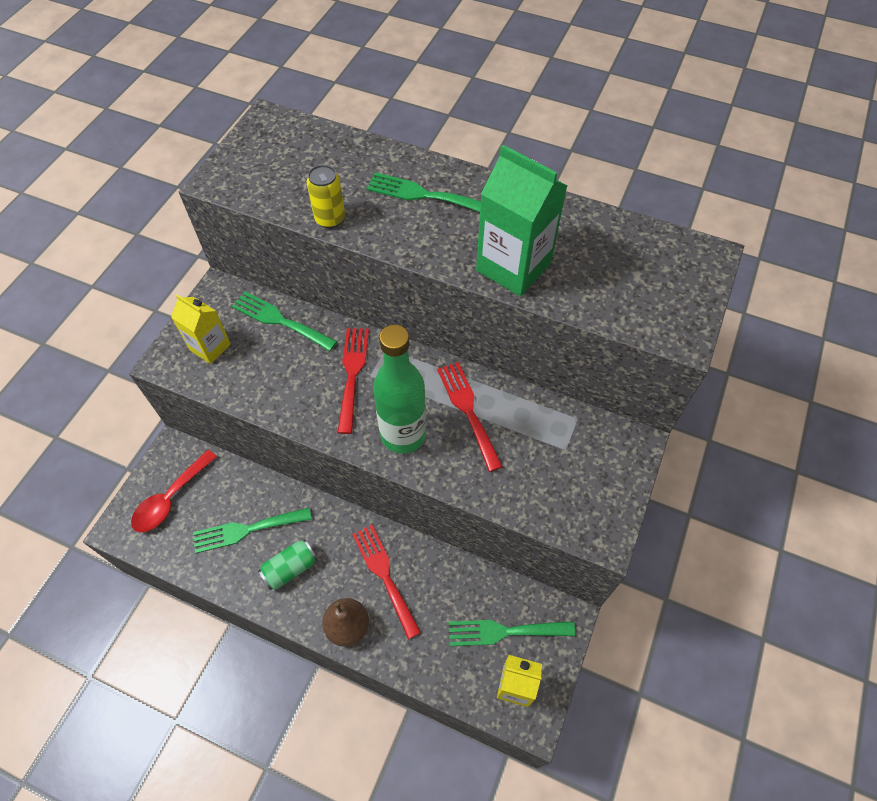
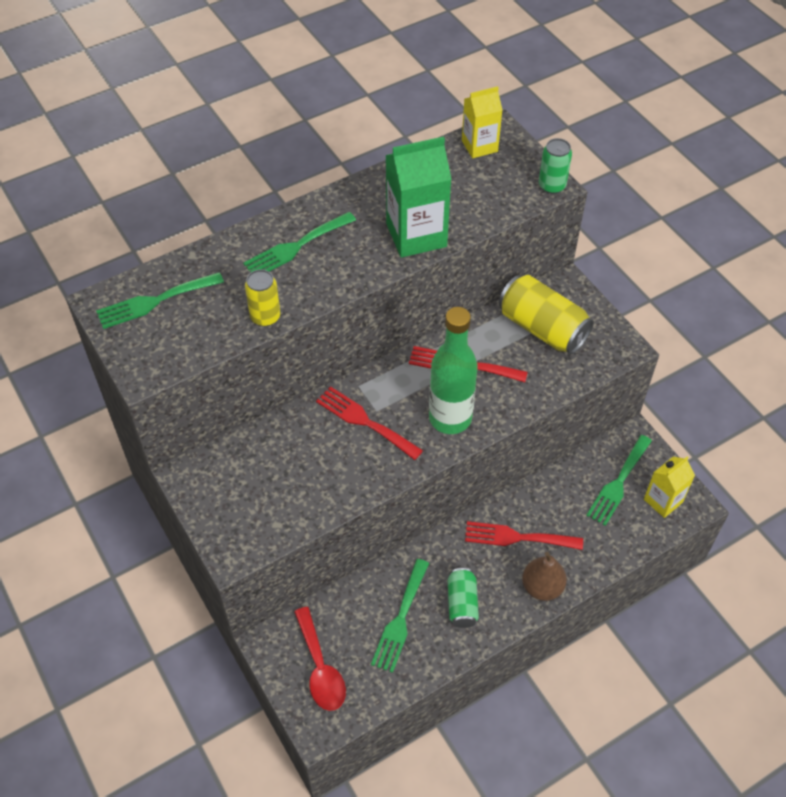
camera: 55 degrees left, 5 degrees down
(210, 347) = (247, 511): yellow carton -> yellow carton (479, 146)
(279, 320) = (264, 445): green fork -> green fork (154, 301)
(565, 451) = (542, 328): none -> yellow can
(682, 337) = (552, 186): none -> green can

